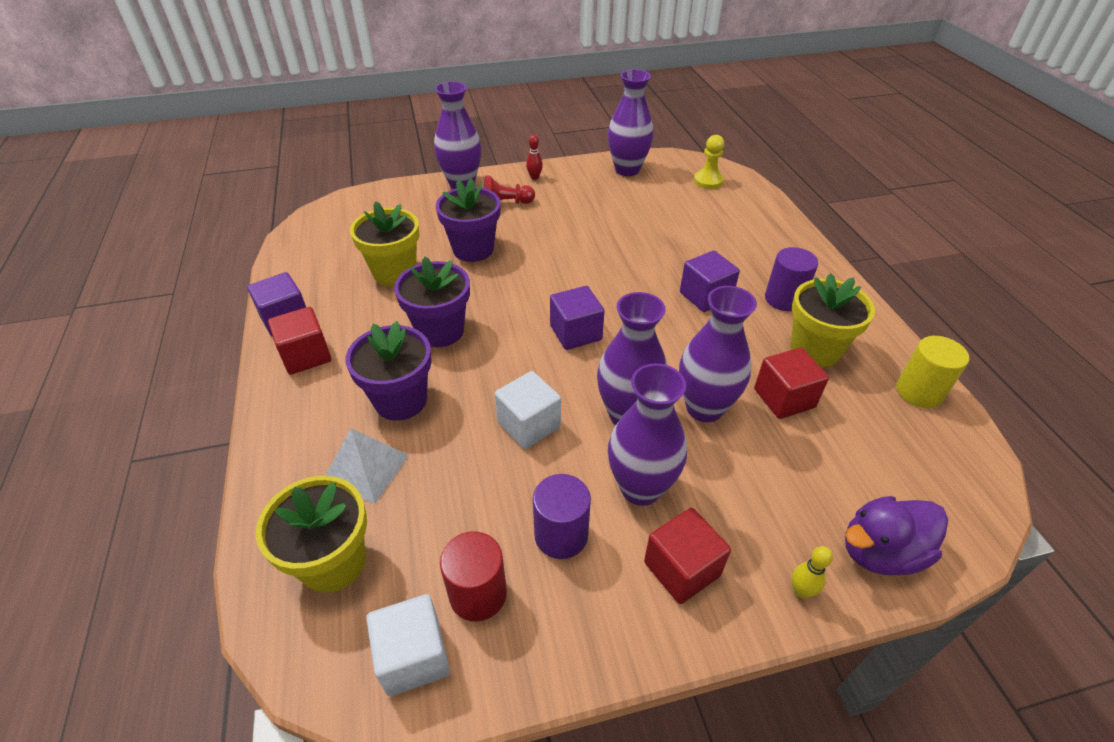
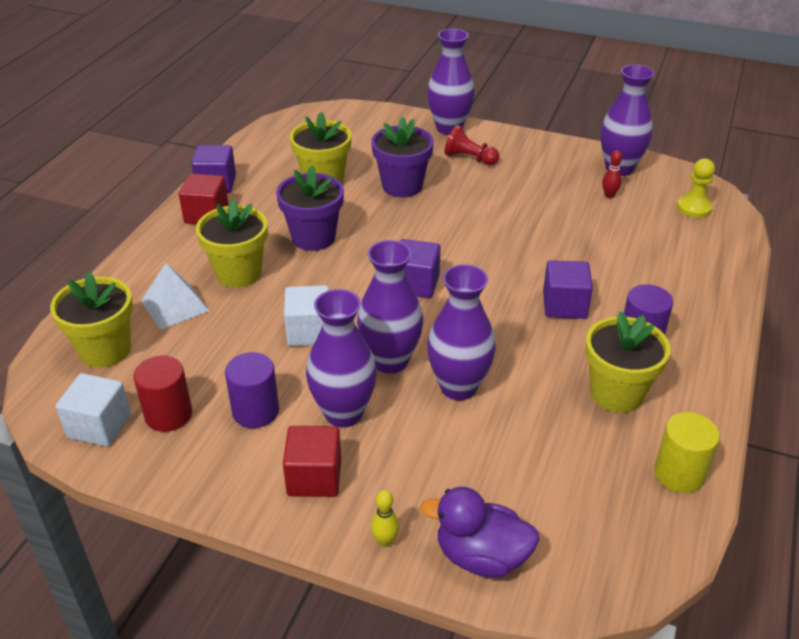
camera: 35 degrees right, 5 degrees down
(400, 400) = (238, 273): purple flower pot -> yellow flower pot
(534, 177) = (520, 145): red bowling pin -> red bowling pin (609, 195)
(784, 398) = (538, 414): red cube -> none

